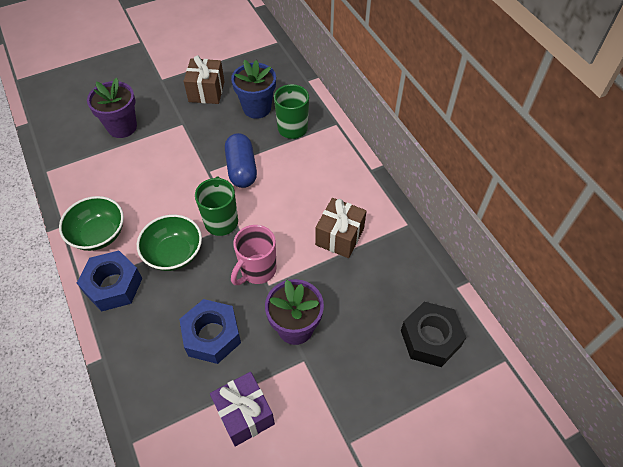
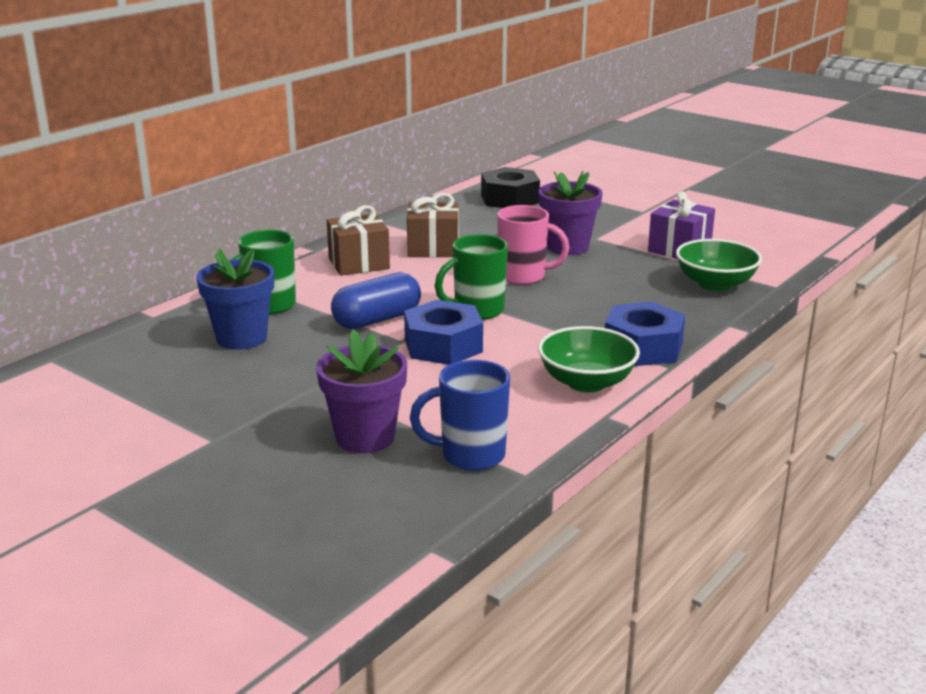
camera: 115 degrees left, 30 degrees down
(76, 158) = (470, 456): none -> blue mug
(174, 253) = (556, 325): green bowl -> green bowl (715, 284)
(206, 91) = (223, 387): brown gift -> brown gift (359, 263)
(212, 335) = (627, 279): blue nut -> blue nut (443, 345)

